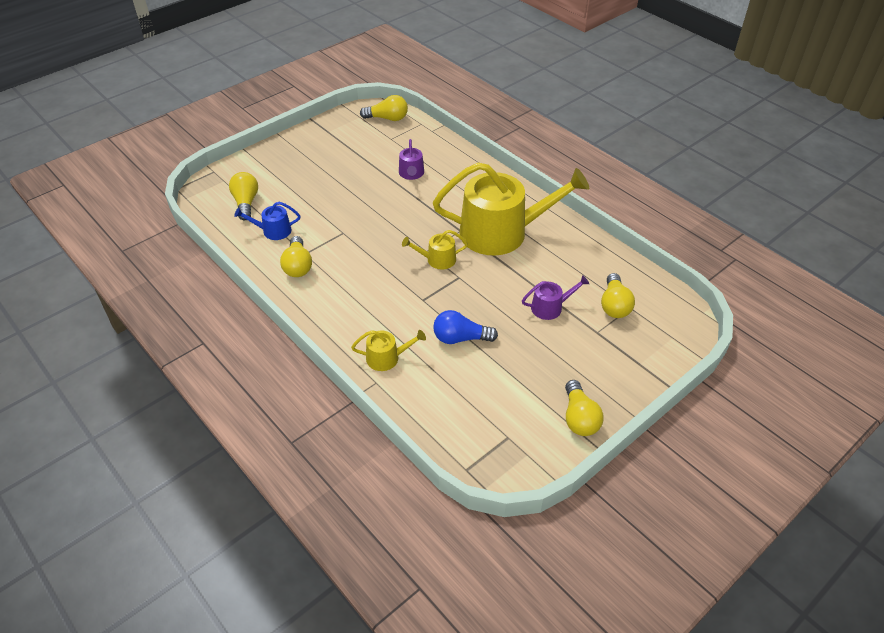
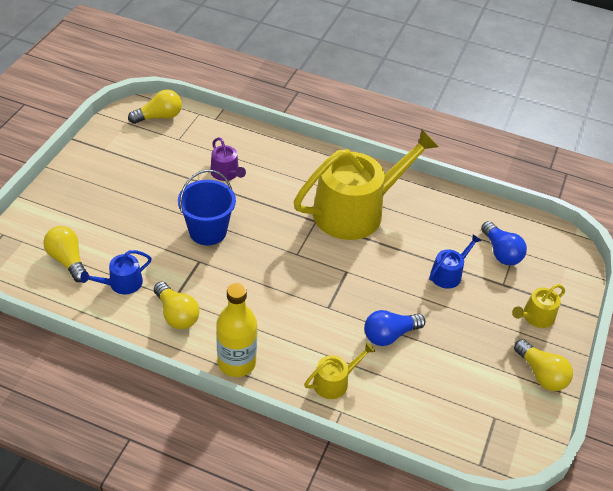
camera: 30 degrees left, 0 degrees up
(318, 316) = (236, 362): none -> yellow bottle
(365, 213) = (208, 231): none -> blue bucket
(437, 259) = (314, 260): yellow watering can -> yellow watering can (535, 317)
(550, 307) = (448, 274): purple watering can -> blue watering can
(614, 305) = (501, 252): yellow light bulb -> blue light bulb

